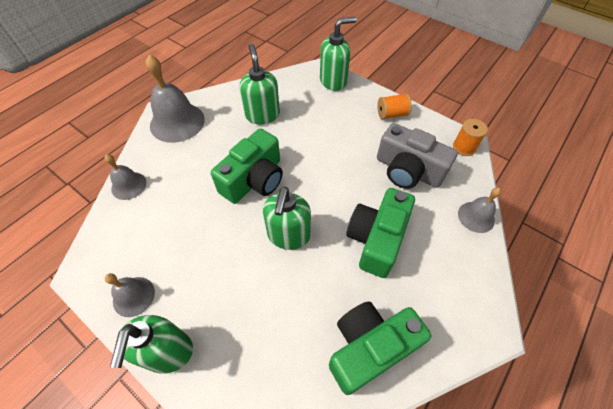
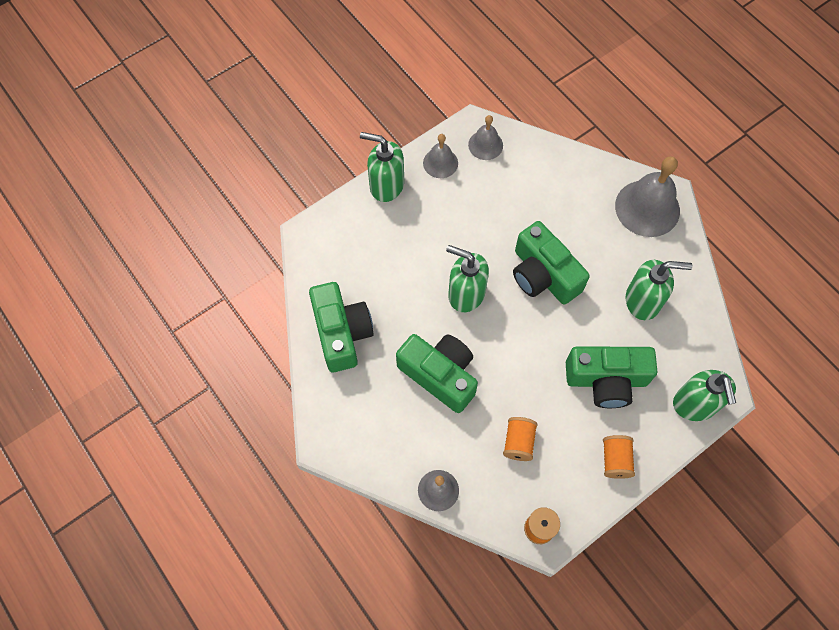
camera: 105 degrees right, 10 degrees up
(128, 185) = (562, 159): grey bell -> grey bell (485, 145)
(334, 127) = (606, 380): none -> green camera
(408, 170) = (518, 442): grey camera -> orange spool

